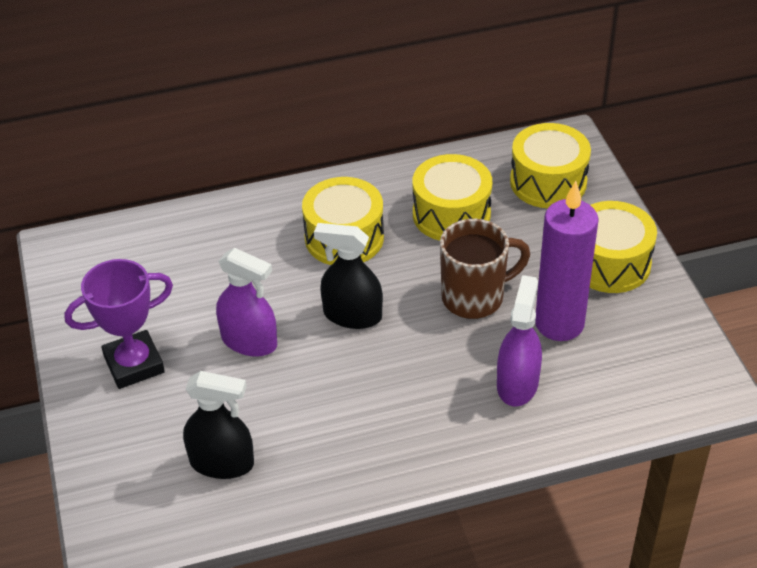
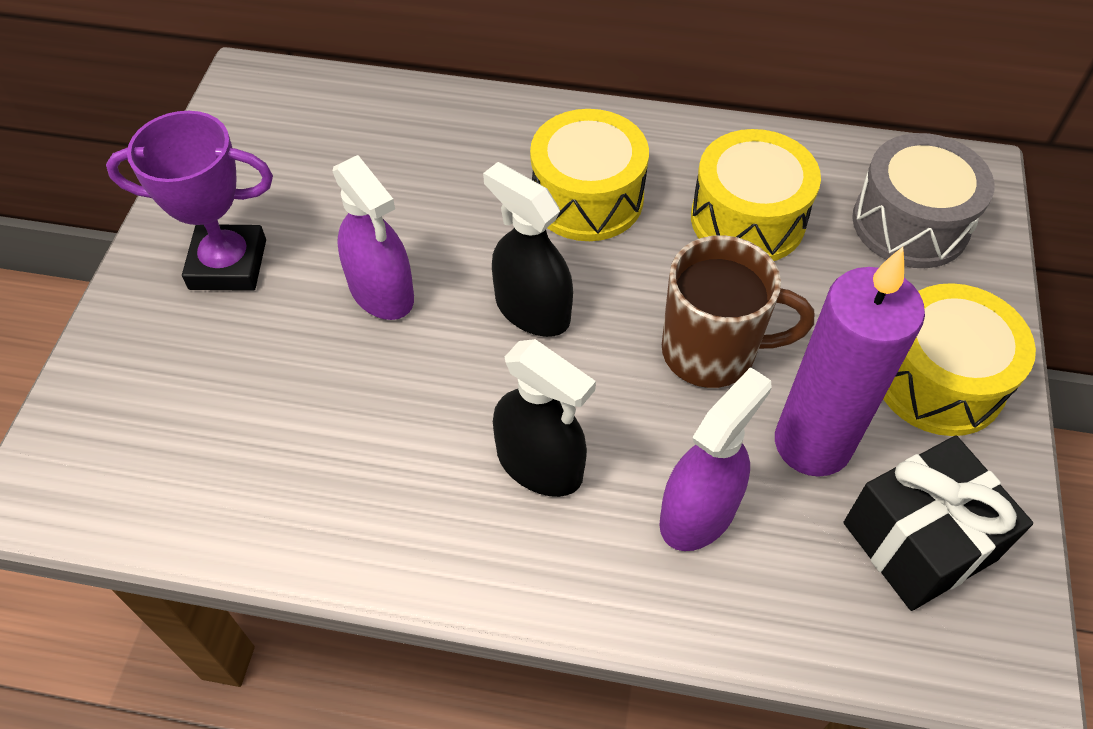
camera: 25 degrees right, 10 degrees up
(222, 463) = (238, 449): black spray bottle -> black spray bottle (540, 464)
(548, 182) = (910, 223): yellow drum -> grey drum
(642, 349) = (919, 541): none -> black gift

